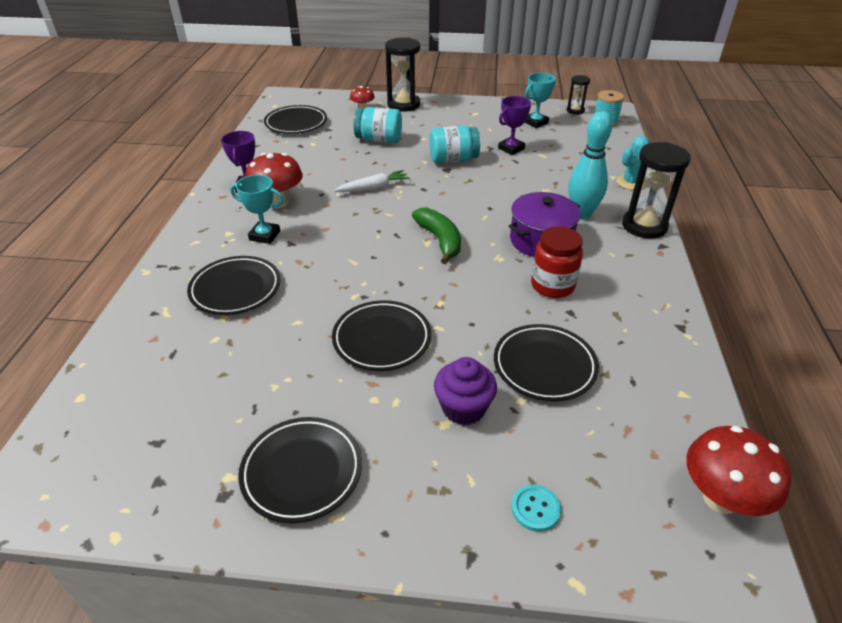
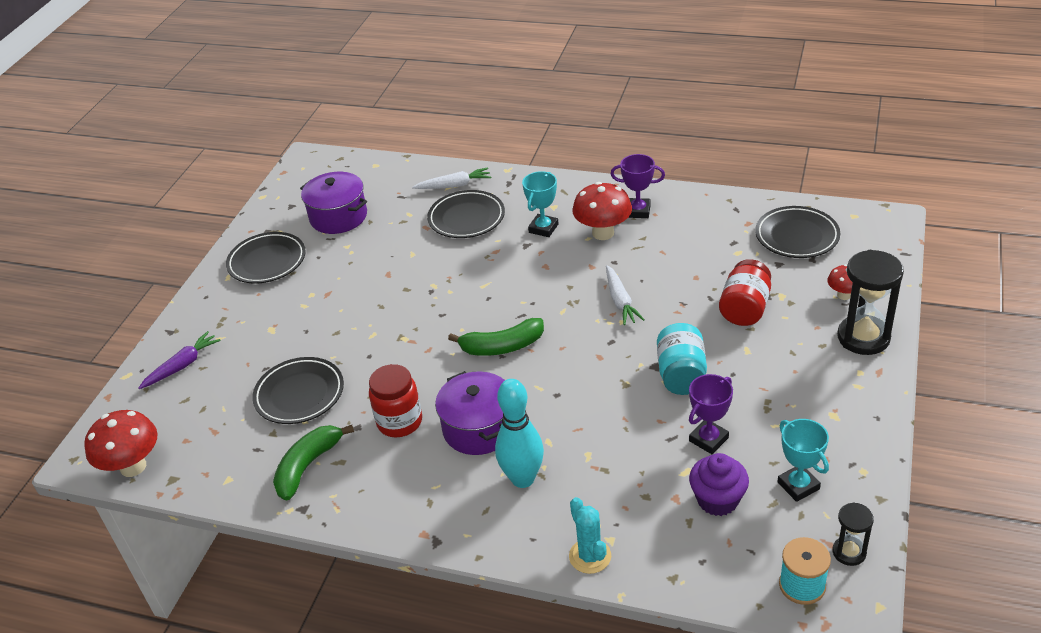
camera: 105 degrees right, 0 degrees up
(163, 309) = (454, 185): none -> white carrot
(204, 411) = (338, 217): none -> purple pot
(379, 140) = (744, 309): turquoise jar -> red jar
(382, 339) = (372, 300): black plate -> none
(463, 408) = (280, 340): purple cupcake -> purple cupcake (717, 500)
(511, 148) = (708, 439): purple trophy -> purple trophy turned 75 degrees clockwise
(535, 509) = (182, 365): turquoise button -> purple carrot
(633, 335) = (307, 466): none -> green banana
(644, 226) = (481, 536): black hourglass -> none

